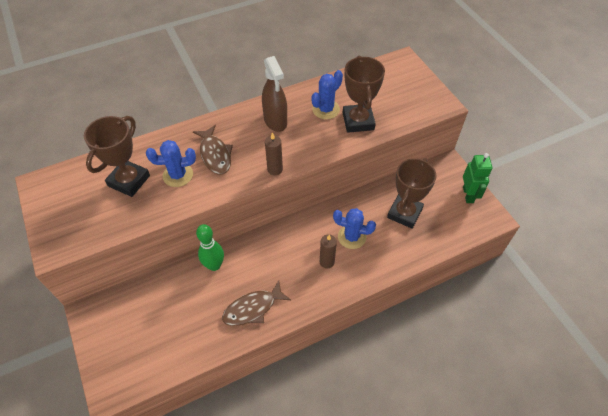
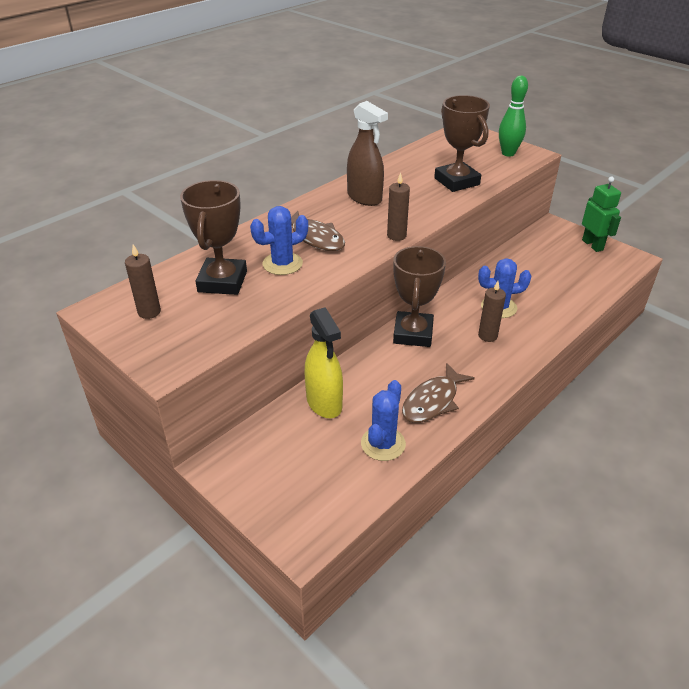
camera: 20 degrees left, 15 degrees down
(69, 195) = (149, 312): none -> brown candle
(180, 285) = (324, 403): none -> yellow spray bottle
(214, 265) = (355, 373): green bowling pin -> green bowling pin (508, 153)
(326, 109) = (414, 179): blue cactus -> blue cactus (383, 444)
(404, 213) = (539, 274): brown trophy -> brown trophy (413, 333)

